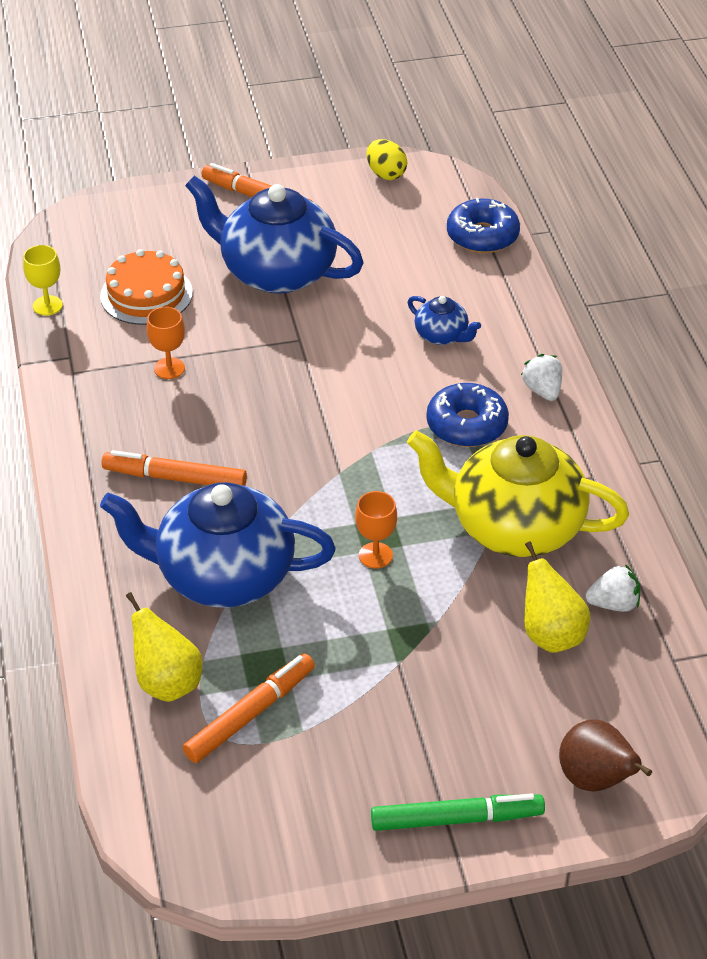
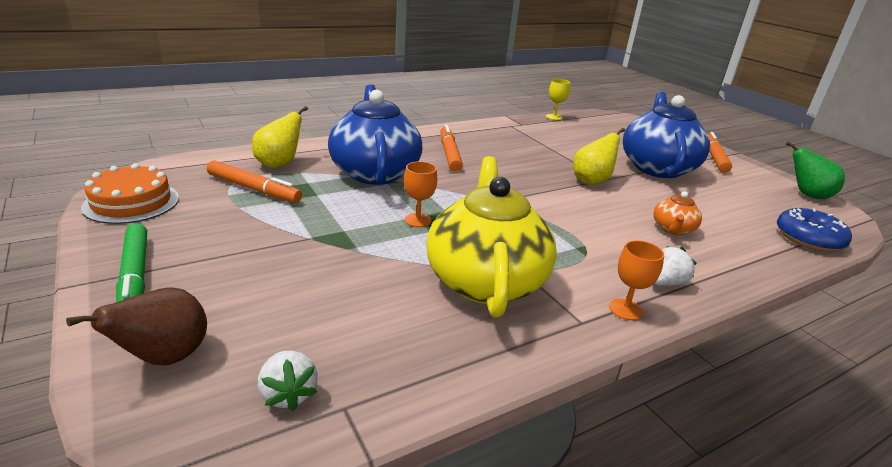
camera: 70 degrees right, 15 degrees down
(146, 294) = (590, 136): orange cake -> orange cake (131, 202)
(169, 368) = (538, 146): orange goblet -> orange goblet (625, 309)
(386, 174) = (807, 195): yellow egg -> green pear
(442, 335) = (672, 229): blue teapot -> orange teapot
(466, 425) = (586, 248): blue donut -> none
(551, 635) = (359, 312): yellow pear -> yellow pear (591, 181)
(613, 604) = (414, 351): white strawberry -> white strawberry (288, 394)

